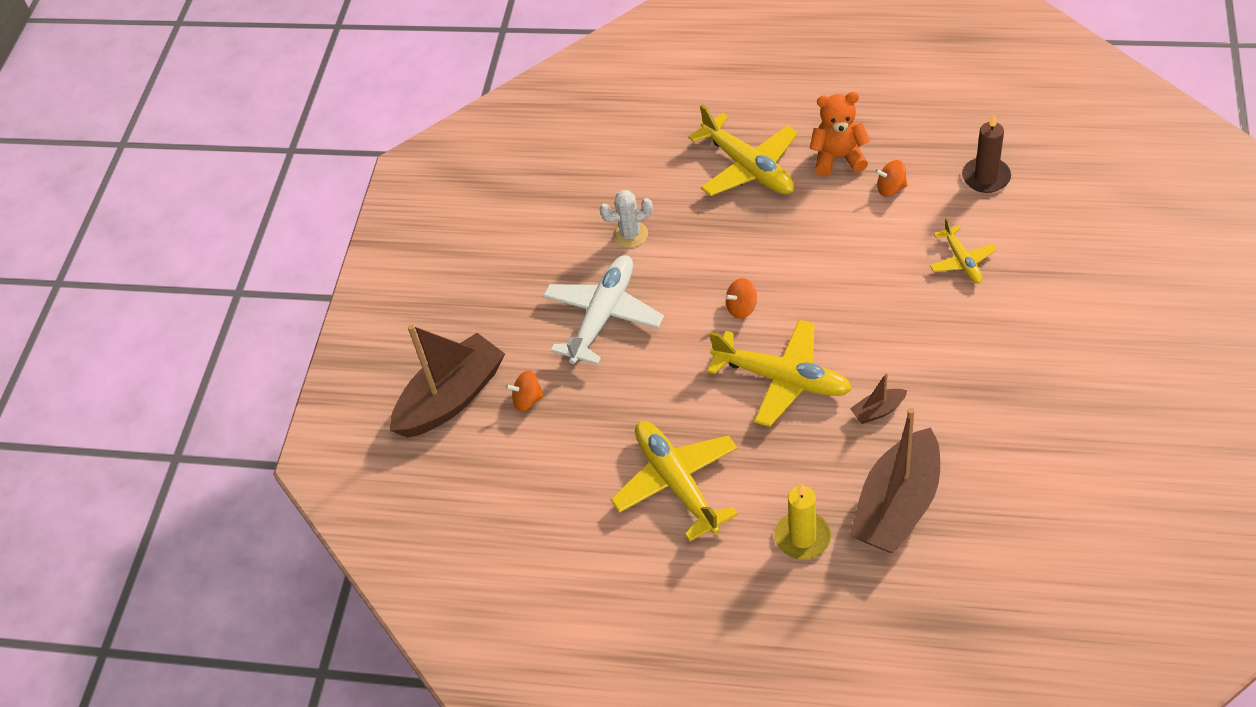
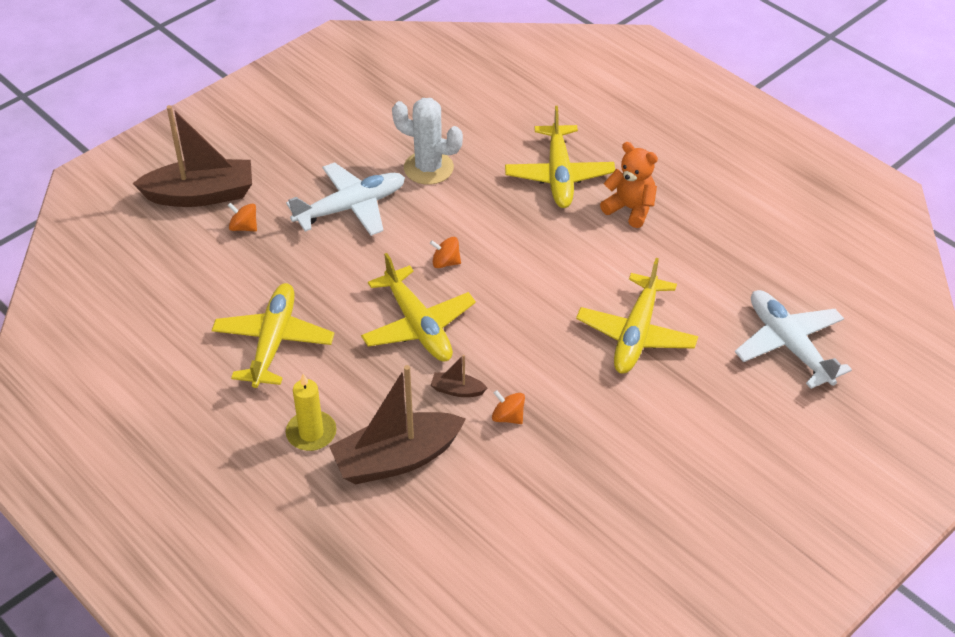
camera: 30 degrees right, 5 degrees down
(630, 235) = (428, 168): white cactus -> white cactus, size x1.56
(891, 188) = (643, 252): orange spinning top -> orange spinning top (508, 417)
(962, 261) = (636, 334): yellow plane -> yellow plane, size x1.82
(986, 177) = (723, 290): brown candle -> none
(1083, 189) = (789, 345): none -> white plane

